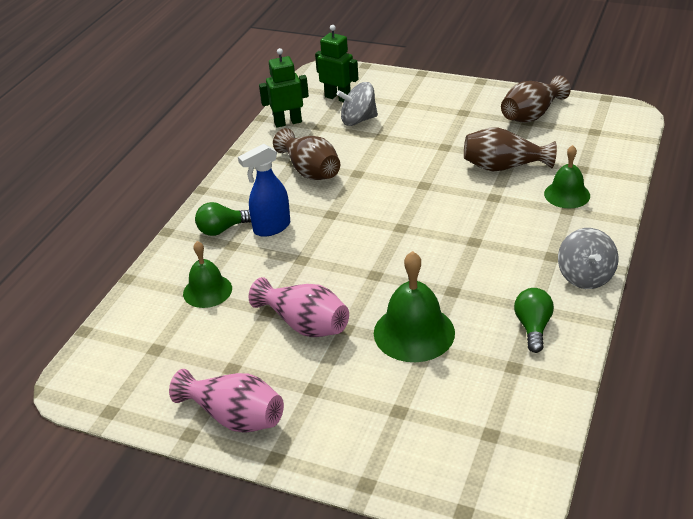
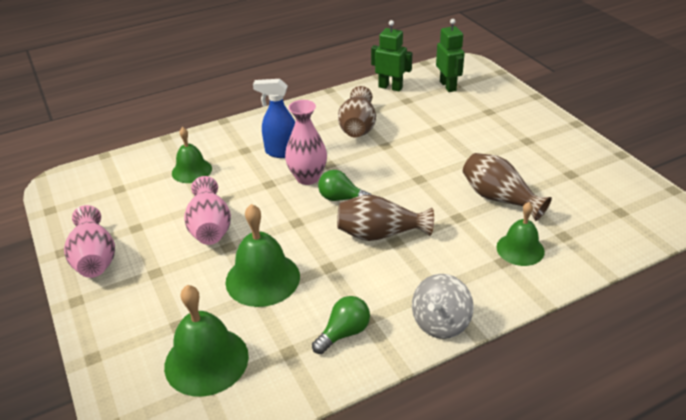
camera: 40 degrees right, 0 degrees up
(222, 229) = (253, 137): green light bulb -> green light bulb (341, 198)
(329, 235) = (307, 178): none -> pink vase
(358, 120) = (440, 108): grey spinning top -> none
(463, 417) = (206, 360): none -> green bell
(531, 115) = (582, 170): brown vase -> brown vase (380, 234)

